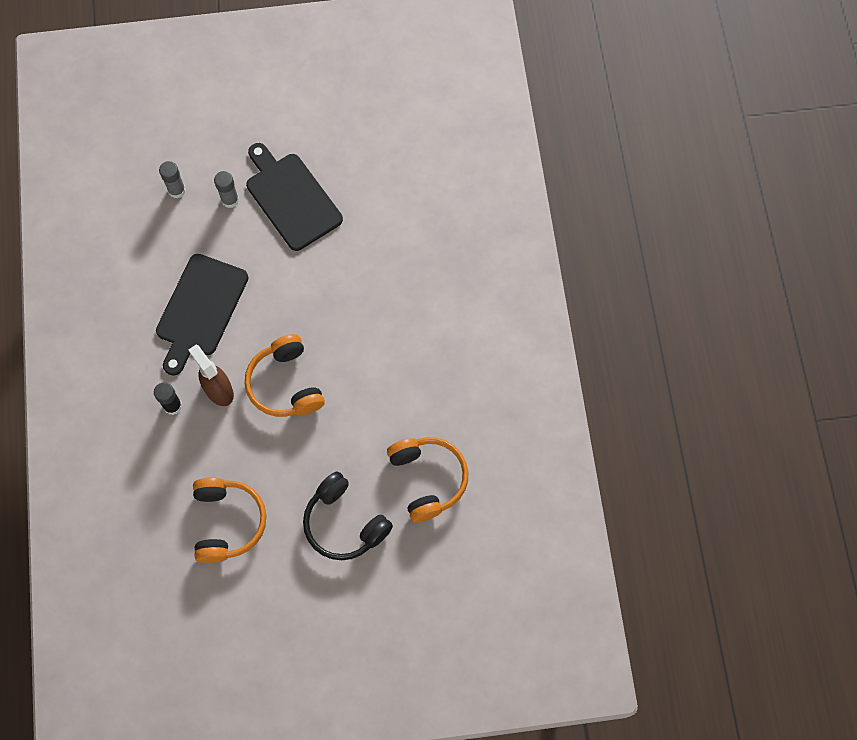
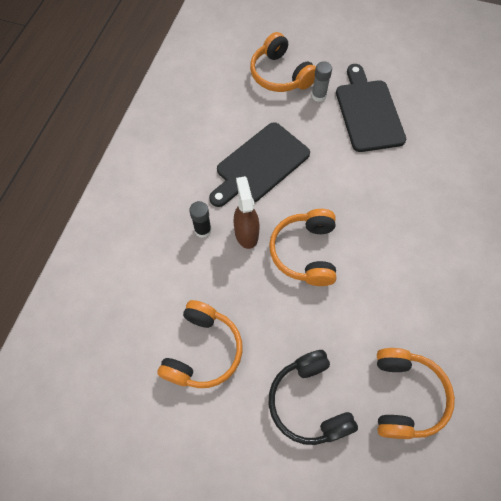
camera: 25 degrees right, 5 degrees down
(177, 190) = (280, 75): grey glue stick -> orange headphones

